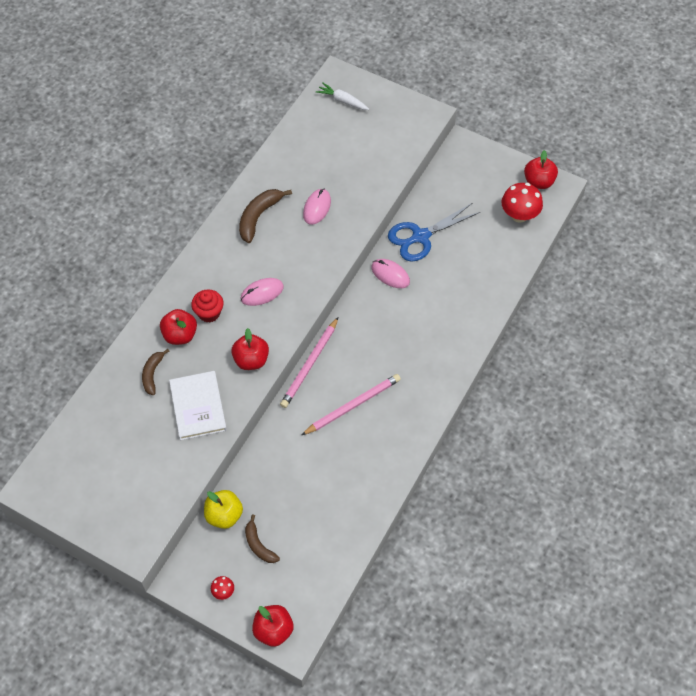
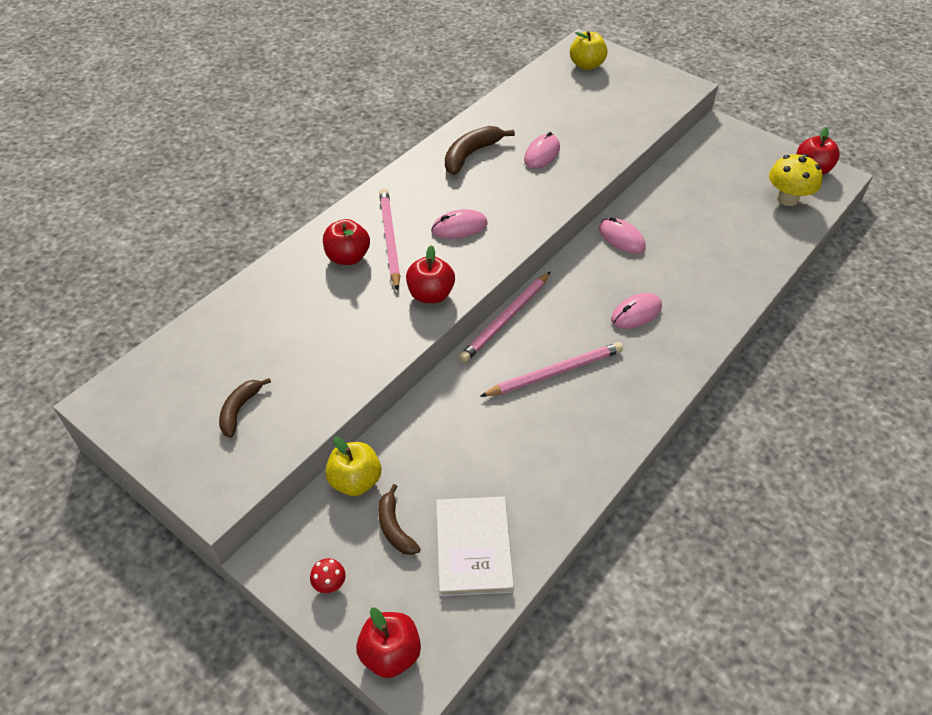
camera: 10 degrees right, 10 degrees down
(152, 374) = (302, 294): brown banana -> brown banana (239, 410)
(198, 406) = (350, 337): white book -> white book (473, 547)
(209, 313) = (389, 239): red cupcake -> pink pencil
(342, 101) = (586, 65): white carrot -> yellow apple
(408, 344) = (636, 313): none -> pink mouse
(420, 237) = (662, 206): blue scissors -> none
(519, 215) = (787, 199): red mushroom -> yellow mushroom

